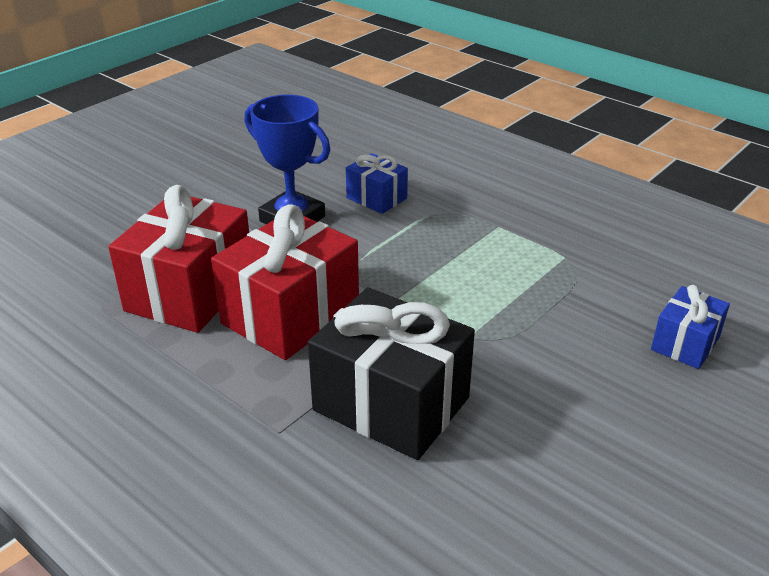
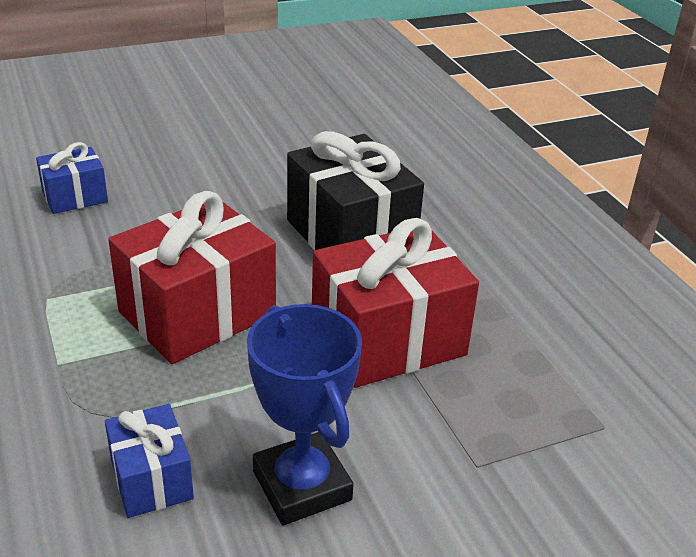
camera: 155 degrees left, 0 degrees up
(190, 292) = (490, 409): red gift -> red gift (197, 313)

